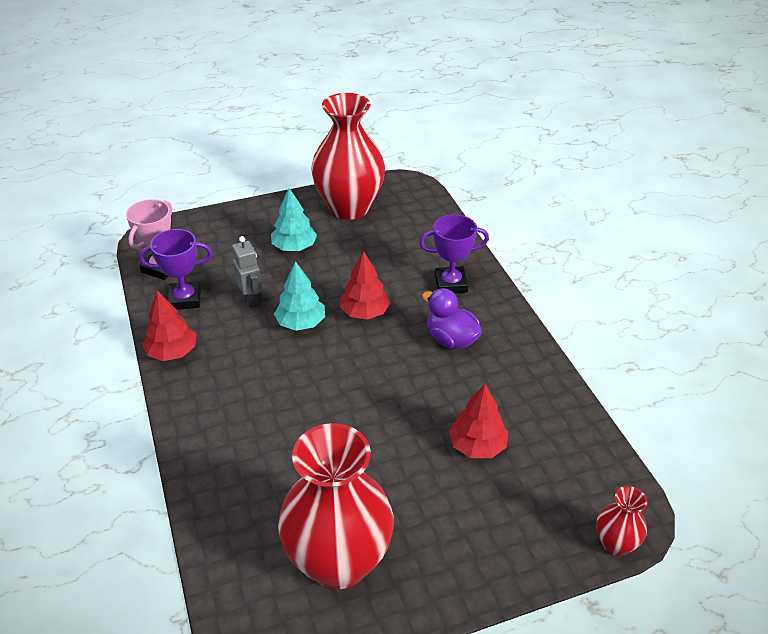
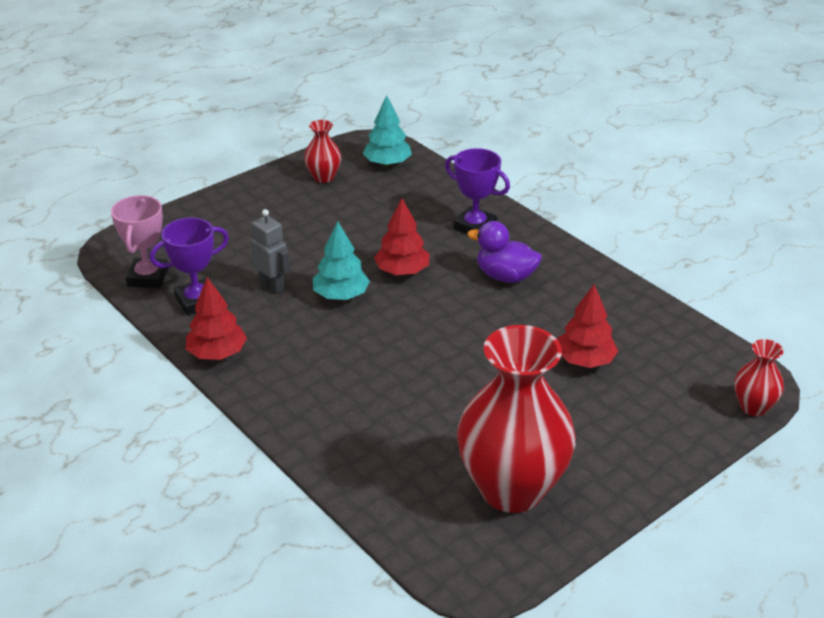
camera: 20 degrees left, 5 degrees down
(294, 247) = (287, 227): turquoise tree -> turquoise tree (387, 163)
(349, 207) = (323, 177): red vase -> red vase, size x0.45
(451, 284) = (475, 227): purple trophy -> purple trophy turned 60 degrees clockwise

